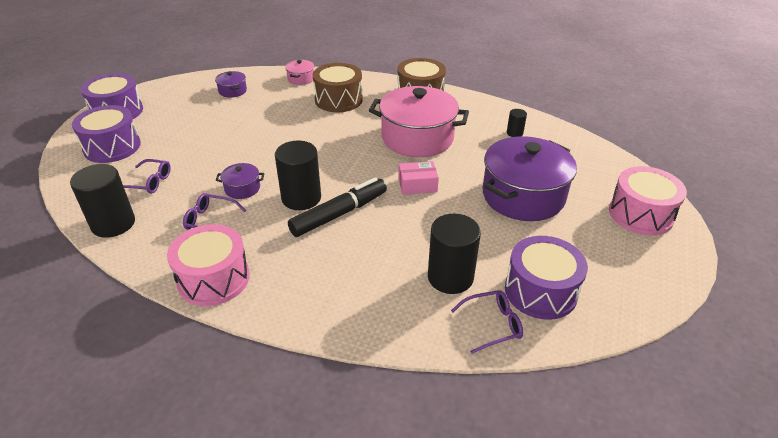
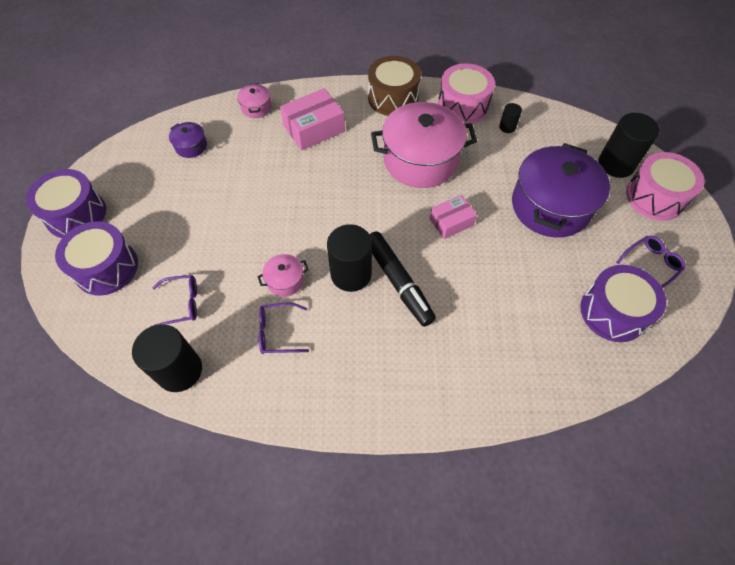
camera: 20 degrees left, 20 degrees up
(214, 279) = (325, 401): pink drum -> pink drum (462, 106)
(242, 188) = (285, 280): purple pot -> pink pot
(338, 100) = (314, 128): brown drum -> pink box
(339, 214) = (398, 282): black marker -> black marker turned 120 degrees clockwise
(450, 277) = (534, 323): black cylinder -> black cylinder (616, 164)
(492, 325) = (591, 362): purple glasses -> purple glasses (651, 264)

